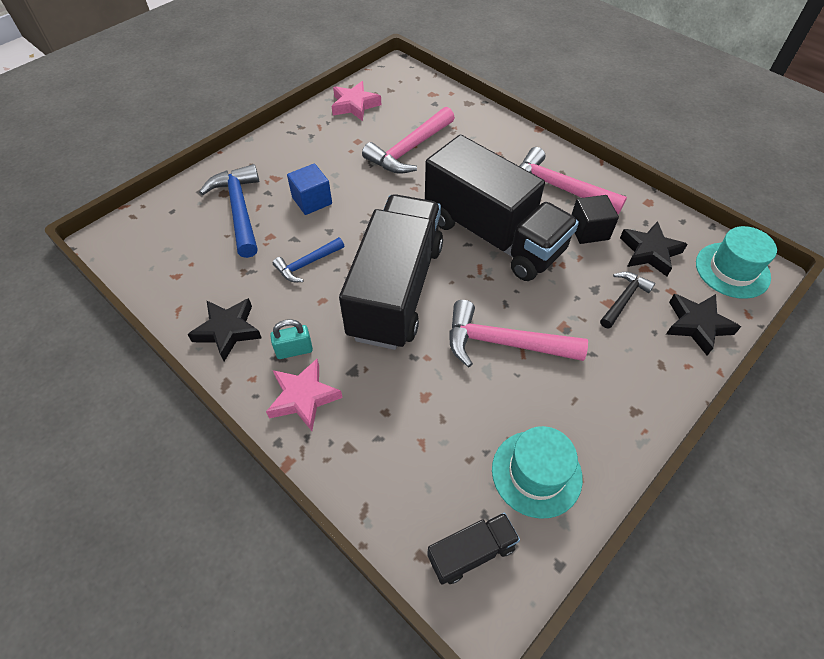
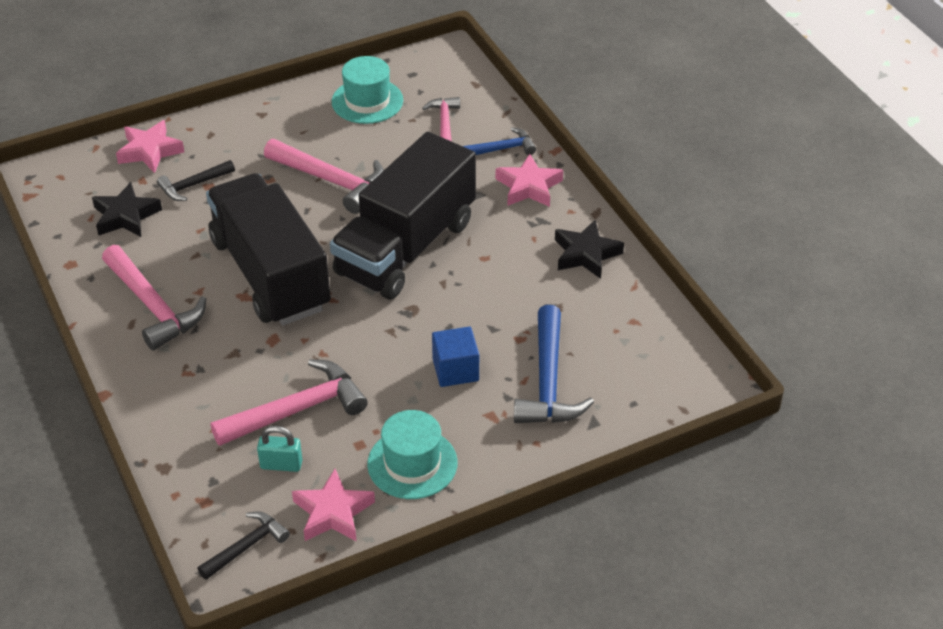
camera: 160 degrees left, 10 degrees down
(294, 350) = (526, 222): turquoise padlock -> turquoise padlock (281, 464)
(307, 264) = (487, 297): blue hammer -> blue hammer (501, 149)
(394, 81) = (246, 547): none -> black hammer
(430, 466) = (444, 123): none -> pink hammer
(471, 552) = (440, 78): black truck -> none
(589, 230) = (165, 252): black cube -> none
(697, 325) = (150, 151): black star -> pink star
(732, 270) = (65, 181): turquoise hat -> turquoise hat (412, 463)

